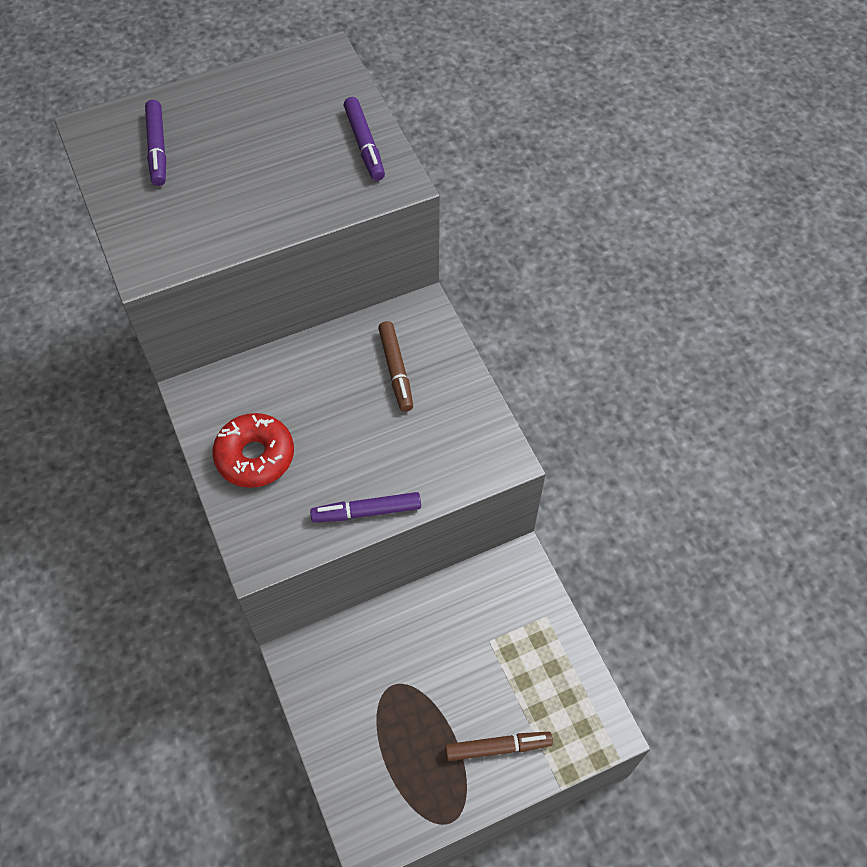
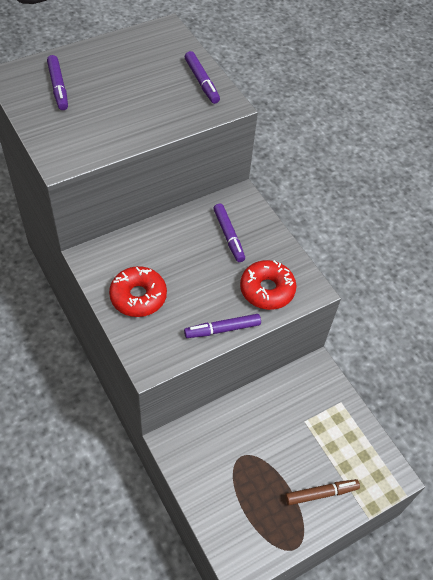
camera: 10 degrees left, 5 degrees down
(396, 370) = (228, 236): brown marker -> purple marker
(439, 455) = (267, 290): none -> red donut

